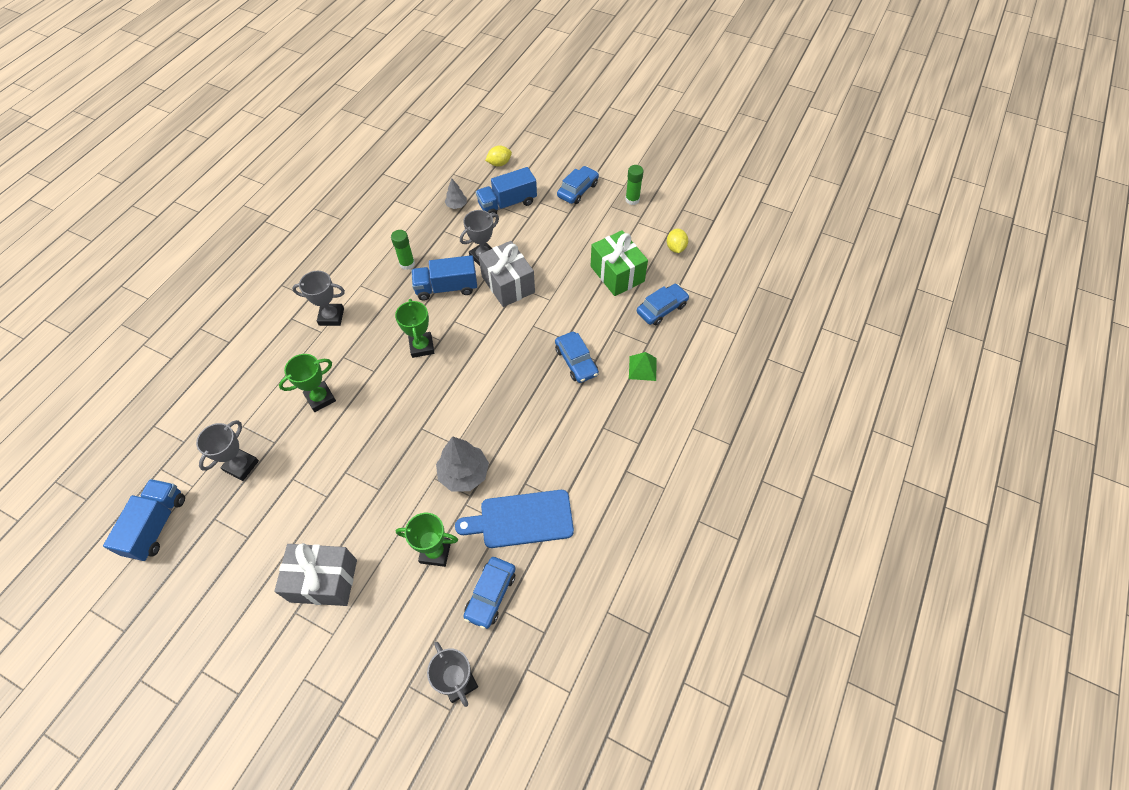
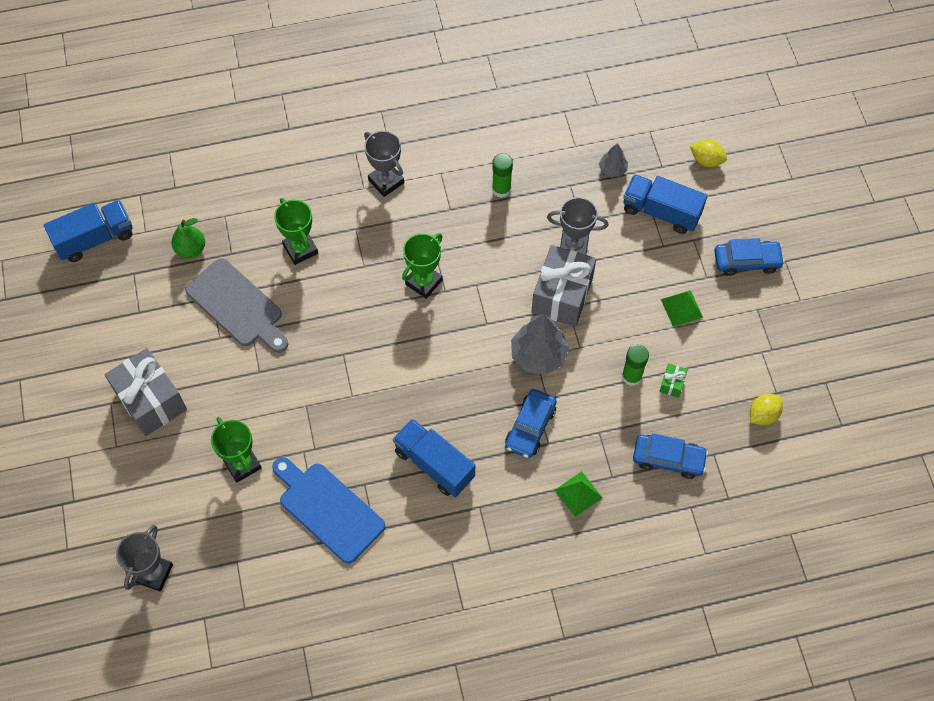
camera: 50 degrees right, 5 degrees up
(241, 466) = (191, 249): grey trophy -> green pear
(316, 467) = (237, 306): none -> grey cutting board
(320, 398) = (300, 249): green trophy -> green trophy turned 45 degrees clockwise
(446, 288) = (506, 246): blue truck -> blue truck (434, 464)
(464, 474) = (330, 426): grey tree -> grey tree (538, 355)
(490, 594) = (242, 539): blue car -> none
(575, 236) = (681, 308): none -> green pyramid
(617, 274) = (672, 384): green gift -> green gift, size x0.42
(632, 199) = (788, 323): green glue stick -> green glue stick (631, 376)

